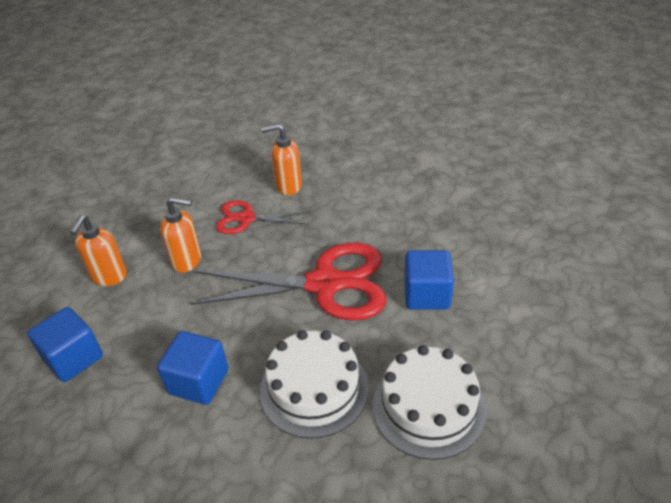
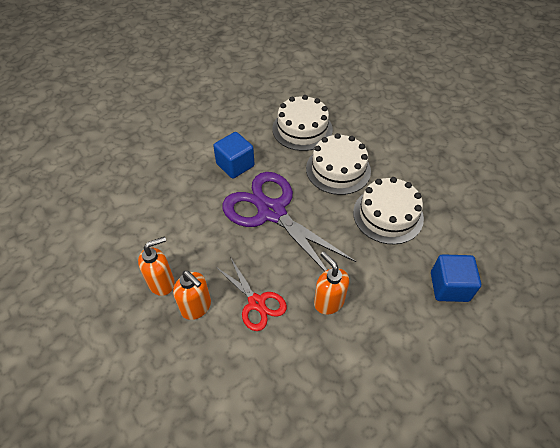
camera: 135 degrees left, 10 degrees up
(109, 276) = (390, 337): orange soap dispenser -> orange soap dispenser (162, 283)
(198, 381) = (388, 215): blue cube -> white cake
(324, 284) = (271, 212): red scissors -> purple scissors

